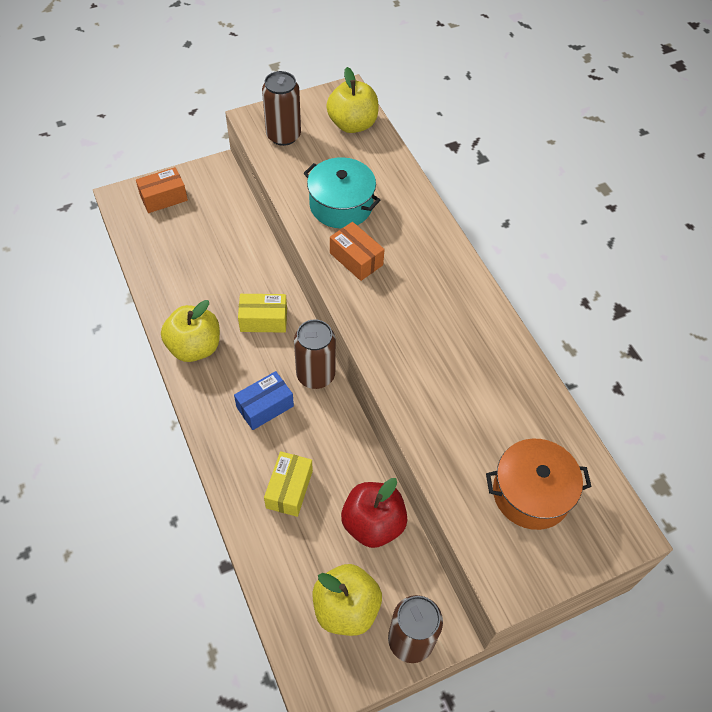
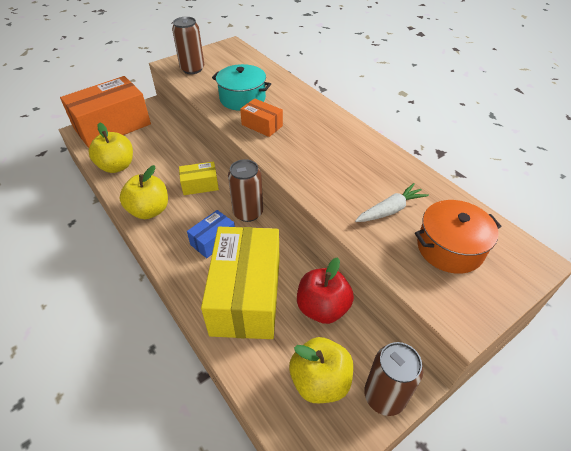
camera: 10 degrees left, 10 degrees down
(163, 198) = (112, 126): orange box -> orange box, size x2.15
(289, 489) = (246, 295): yellow box -> yellow box, size x2.15
(352, 124) = (238, 58): yellow apple -> yellow apple (117, 166)
(479, 426) = (390, 210): none -> white carrot

